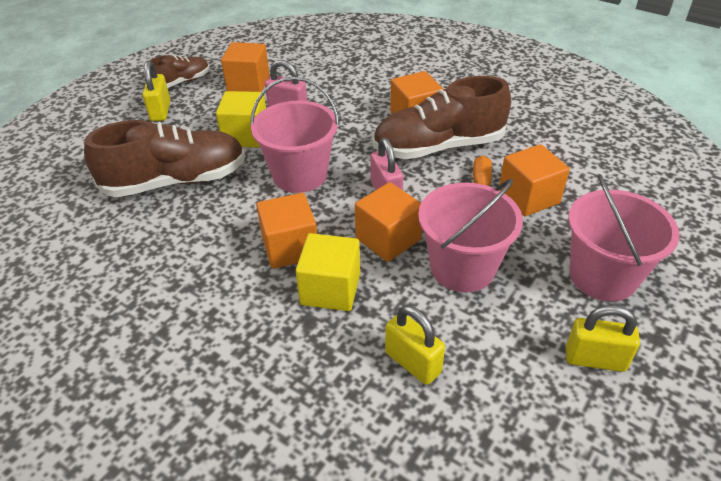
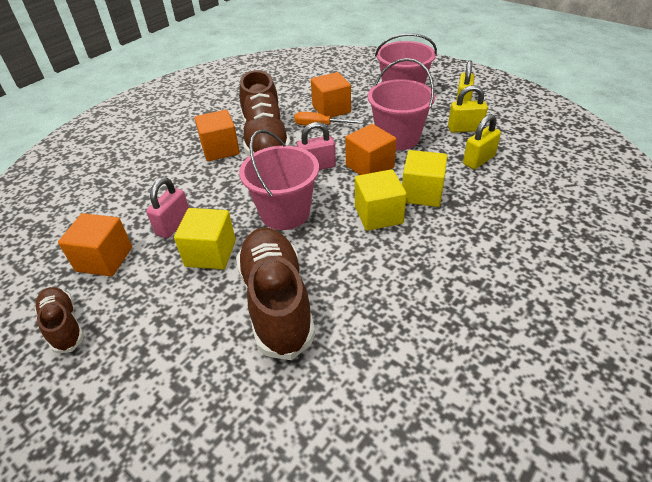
camera: 85 degrees left, 0 degrees up
(160, 111) = (127, 338): yellow padlock -> yellow padlock (465, 129)
(290, 248) = (378, 215): orange cube -> yellow cube

